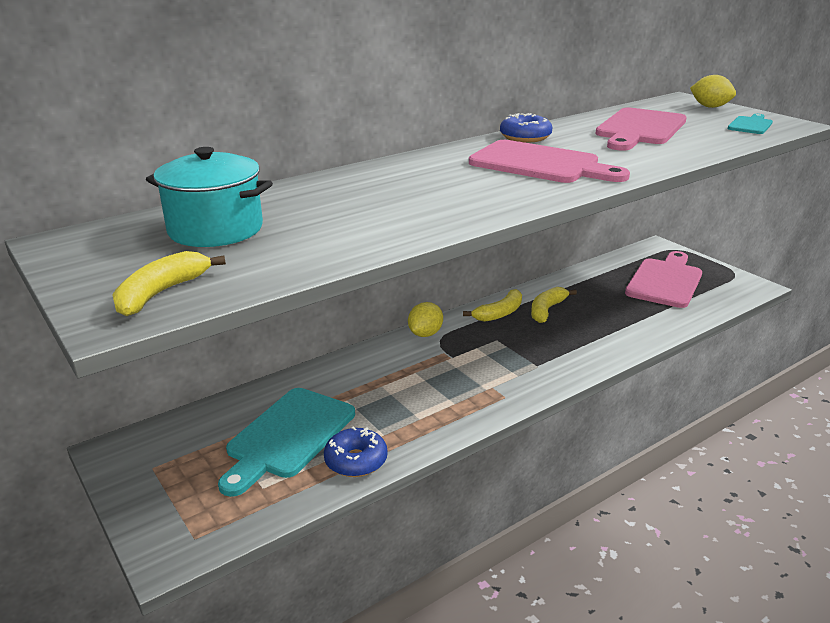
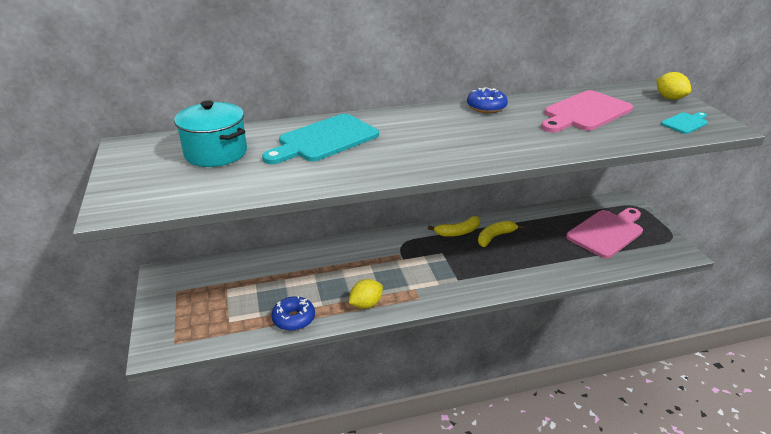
camera: 20 degrees right, 5 degrees up
(162, 293) = (149, 196): yellow banana -> none
(288, 436) = (263, 290): turquoise cutting board -> turquoise cutting board (324, 140)
(425, 334) = (395, 237): yellow lemon -> yellow lemon (366, 304)
(540, 164) = (473, 135): pink cutting board -> none

